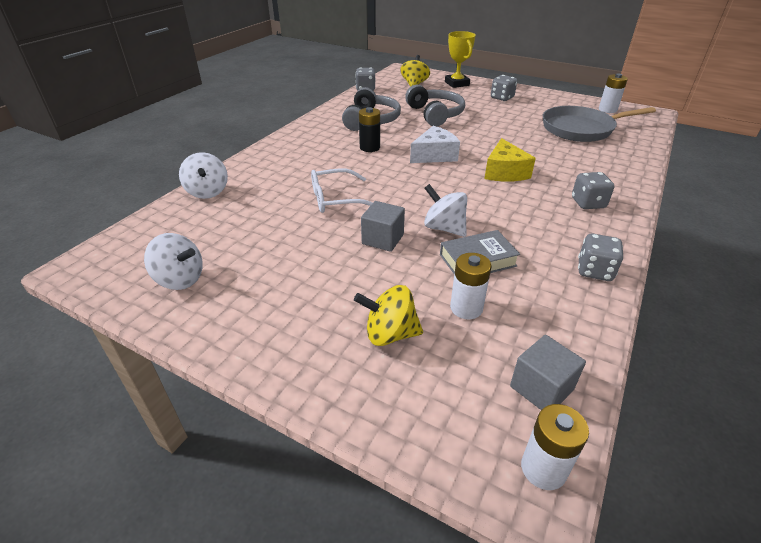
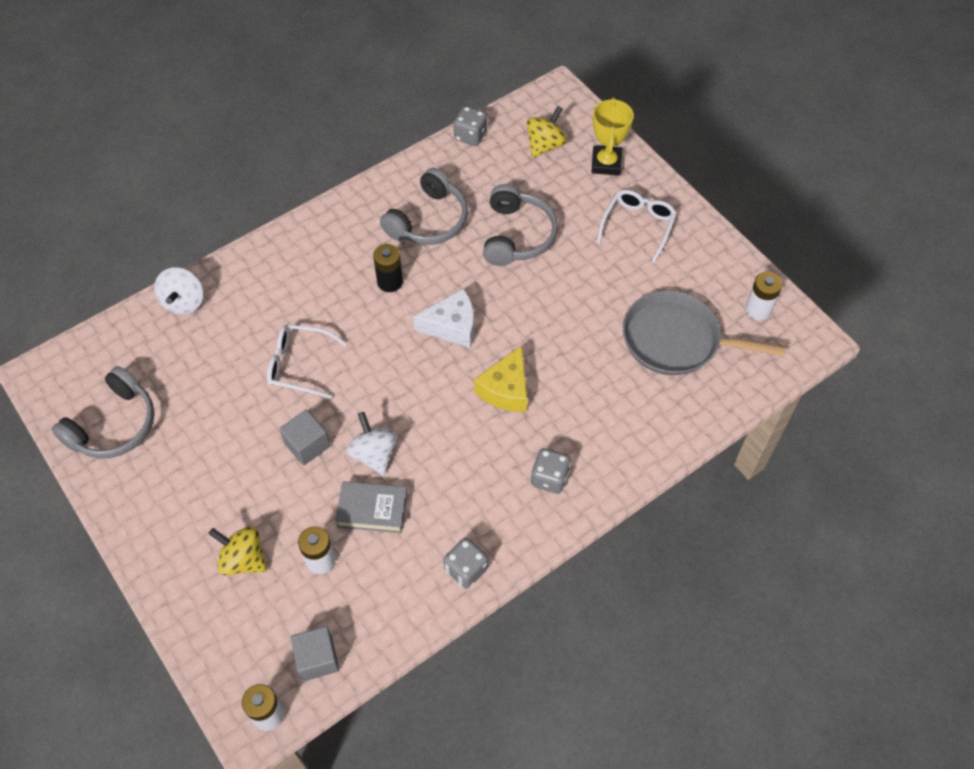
camera: 25 degrees right, 20 degrees up
(180, 279) = (114, 425): white spinning top -> grey headphones
(502, 98) = (638, 226): grey dice -> white glasses

